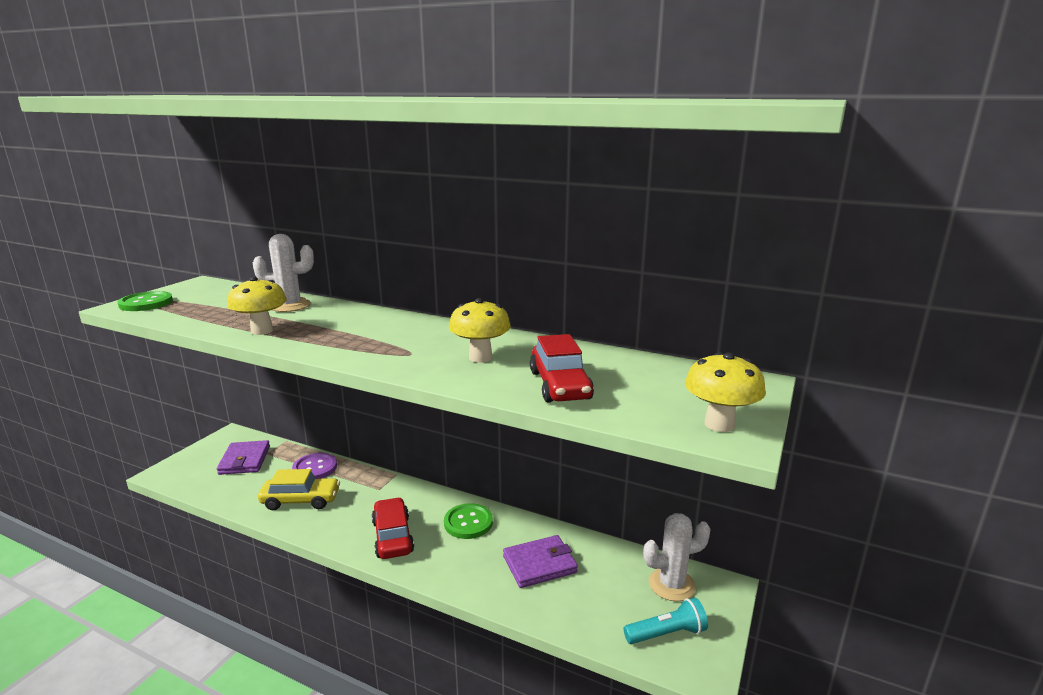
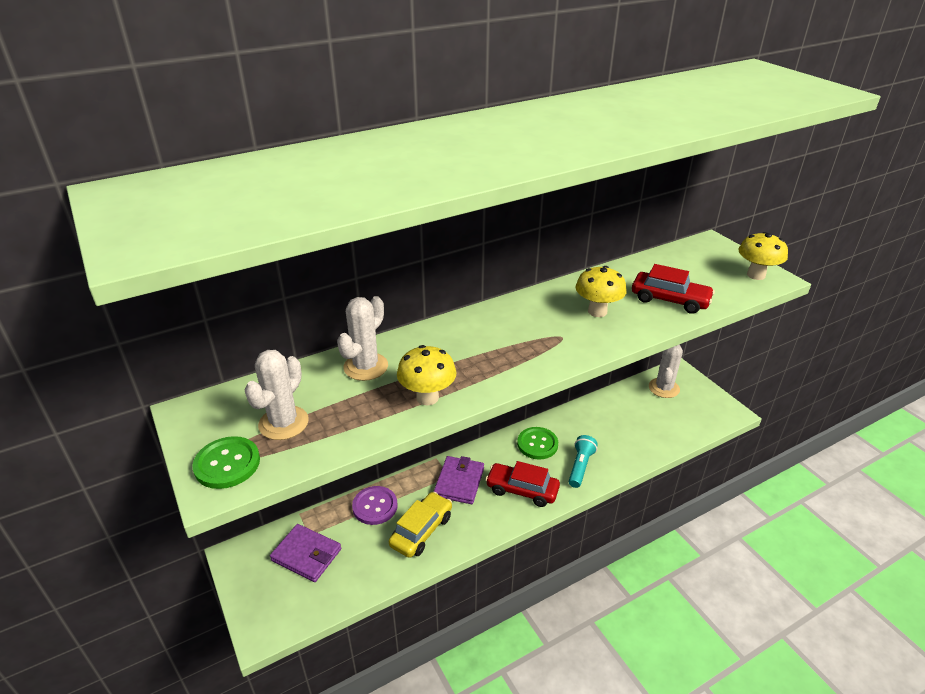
camera: 55 degrees left, 15 degrees up
(200, 304) = (283, 423): none -> white cactus
(539, 564) = (608, 431): purple wallet -> purple wallet (459, 482)
(667, 634) = (699, 410): turquoise flashlight -> turquoise flashlight (580, 467)

